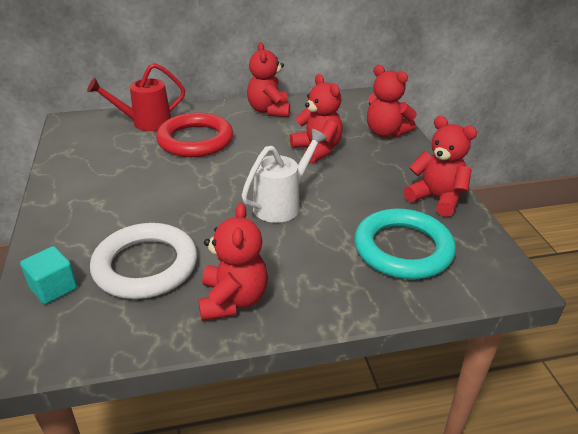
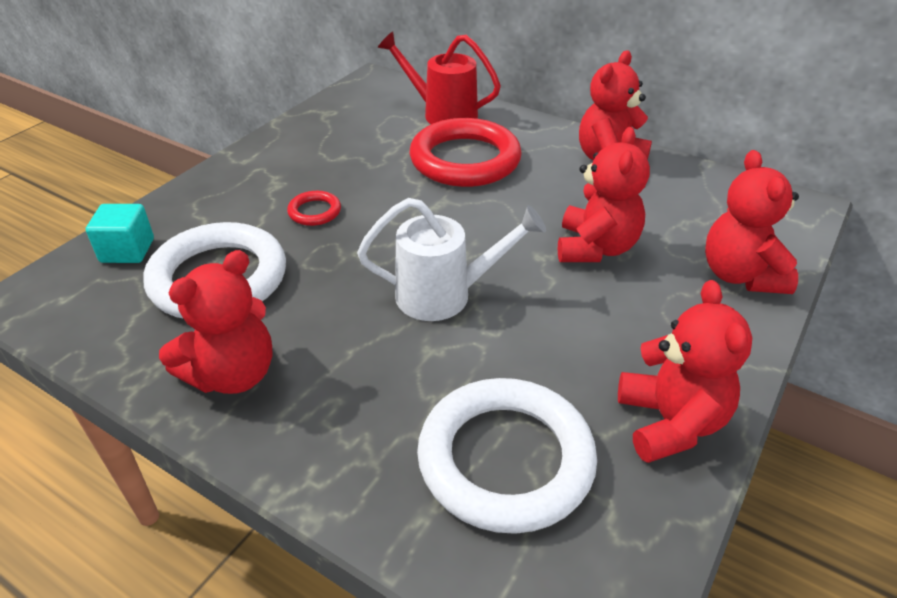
camera: 45 degrees right, 5 degrees up
(149, 204) = (314, 211): none -> red ring
(403, 249) = (505, 459): turquoise ring -> white ring

